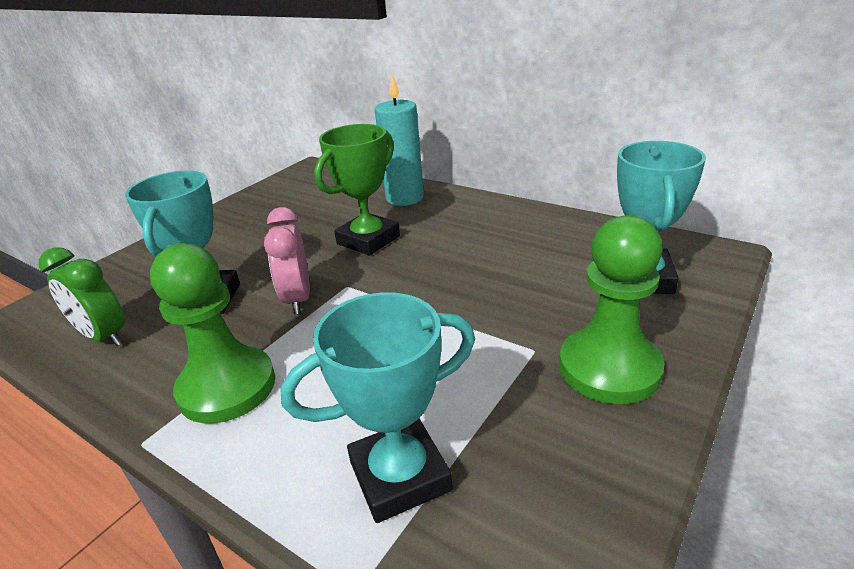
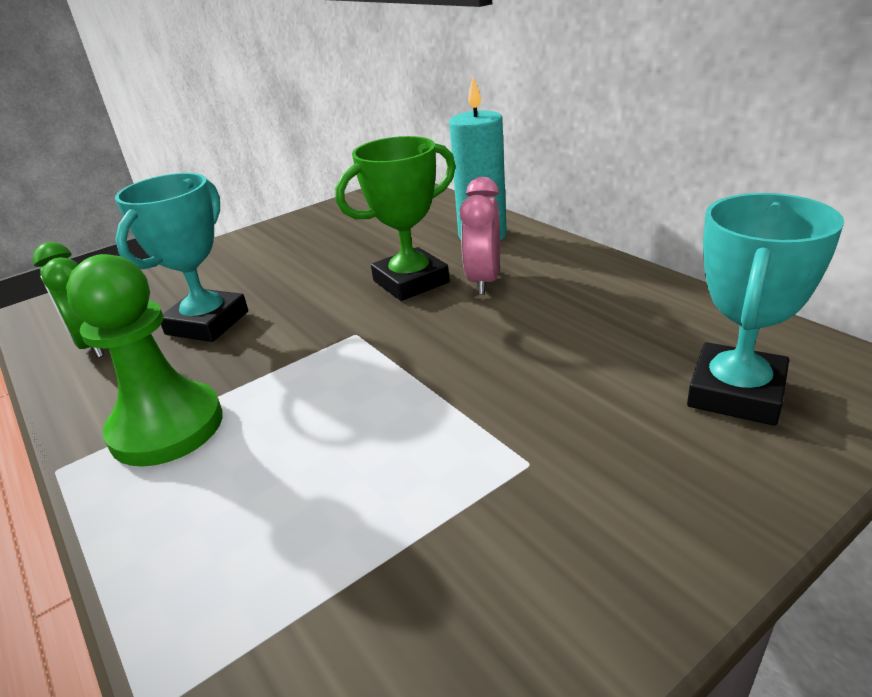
camera: 20 degrees right, 0 degrees up
(298, 299) = (295, 339): pink clock -> pink clock (484, 281)
(400, 476) = (274, 586): turquoise trophy -> none
(609, 368) = (616, 513): green pawn -> none

